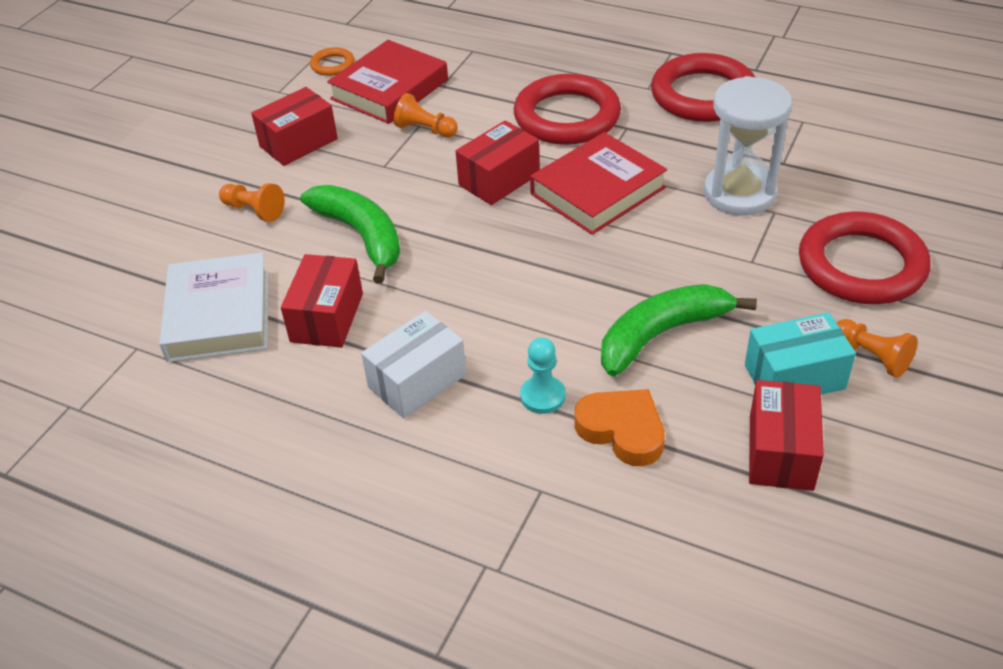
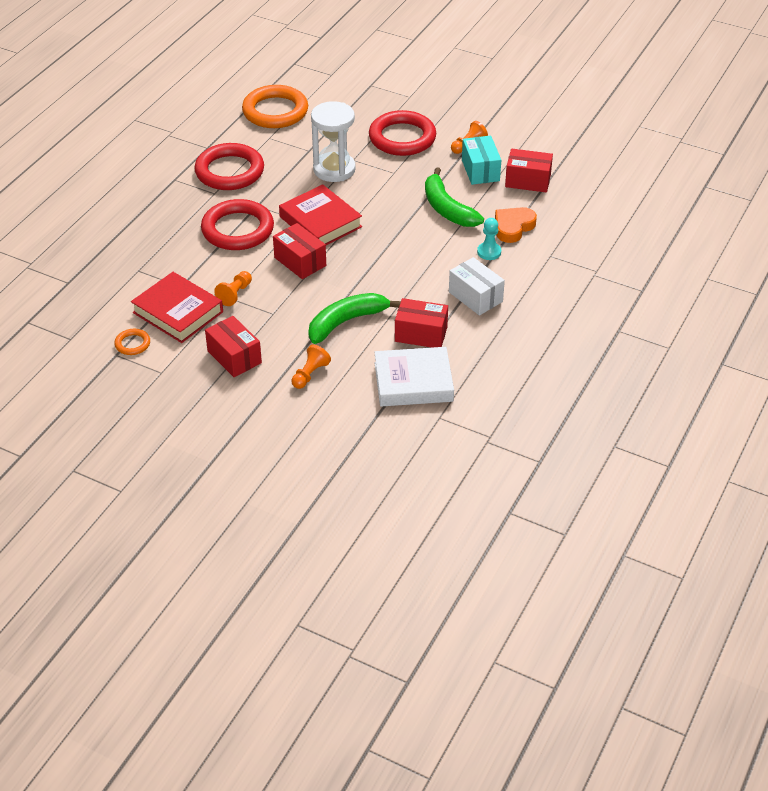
camera: 90 degrees left, 0 degrees up
(878, 120) = (275, 111): none -> orange ring

